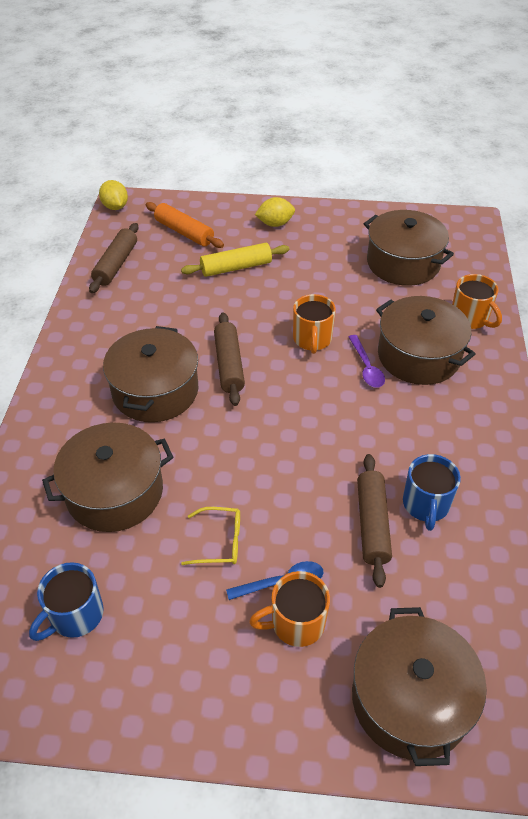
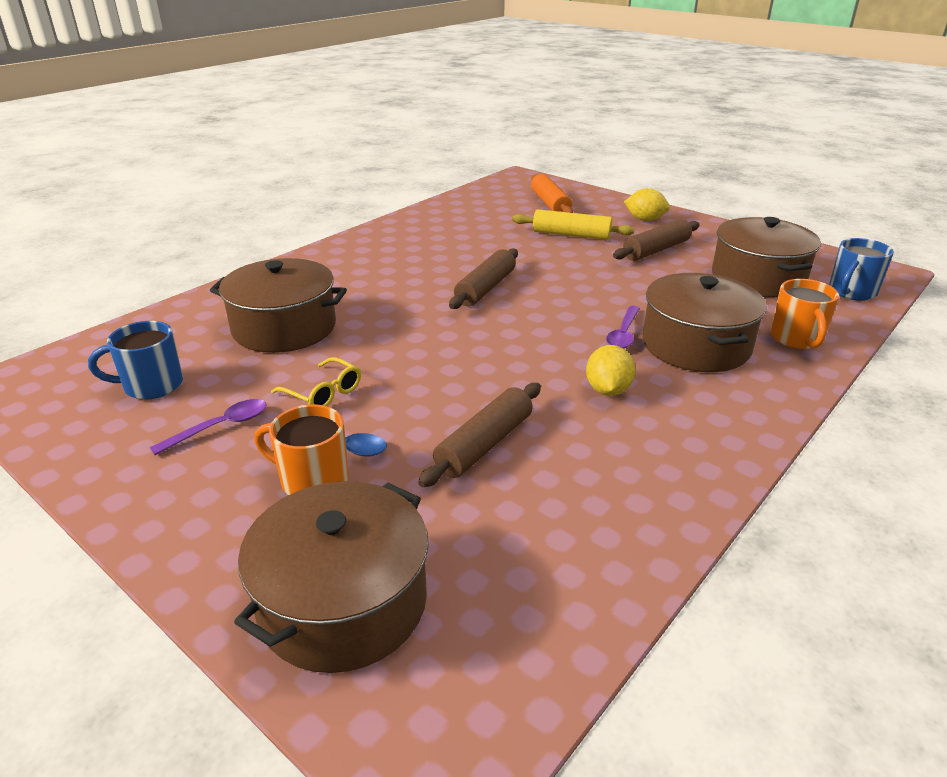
camera: 35 degrees right, 15 degrees down
(115, 207) = (509, 177): yellow lemon -> yellow lemon (607, 390)
(116, 264) = (466, 206): brown rolling pin -> brown rolling pin (656, 250)
(155, 391) = (400, 283): brown pot -> none
(180, 620) = (220, 427): none -> purple spoon
(312, 339) = (588, 298): orange mug -> none
(426, 505) = (563, 456): blue mug -> blue mug (851, 292)

